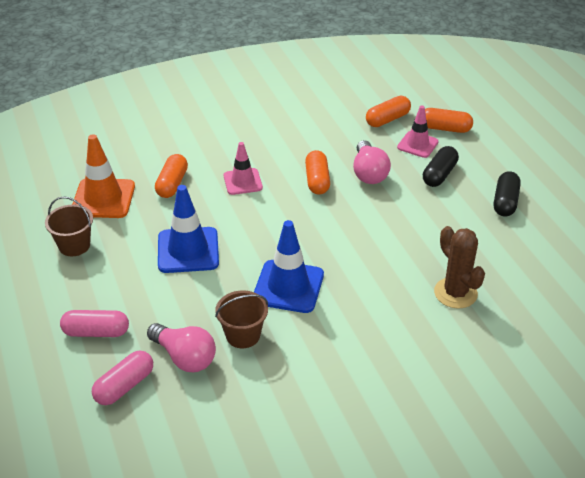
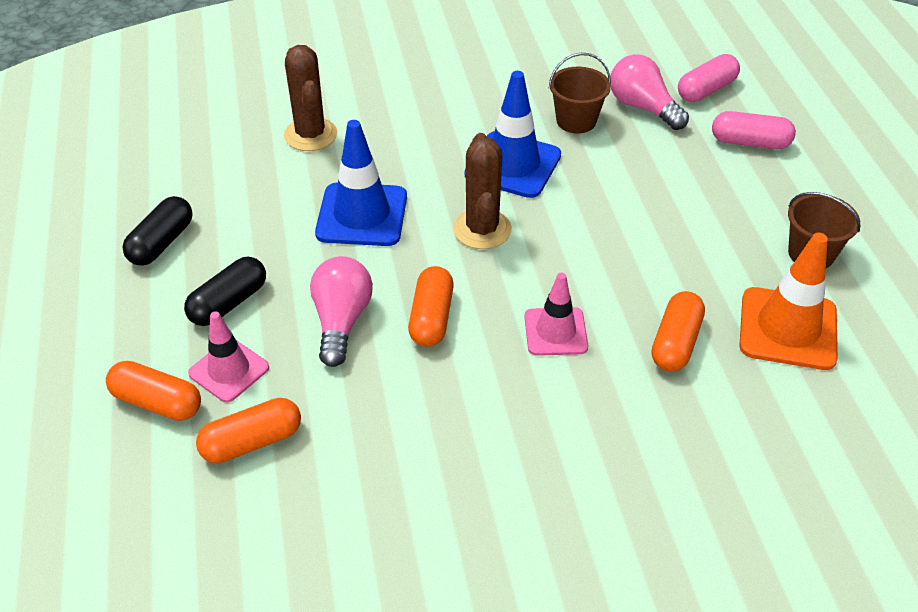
camera: 170 degrees left, 5 degrees up
(188, 250) = (644, 227): blue traffic cone -> blue traffic cone (362, 215)
(300, 235) = (482, 229): none -> brown cactus

